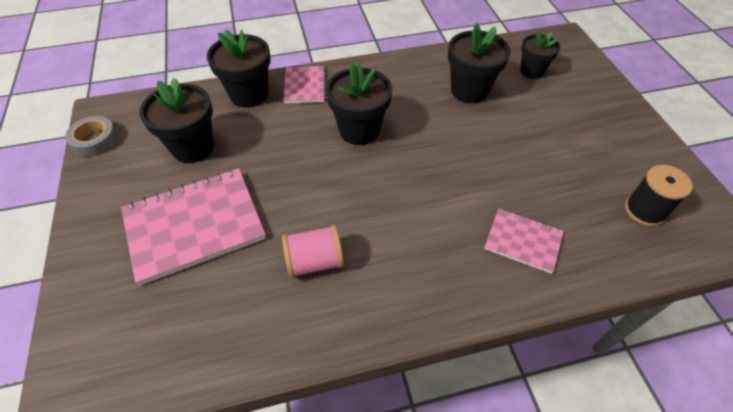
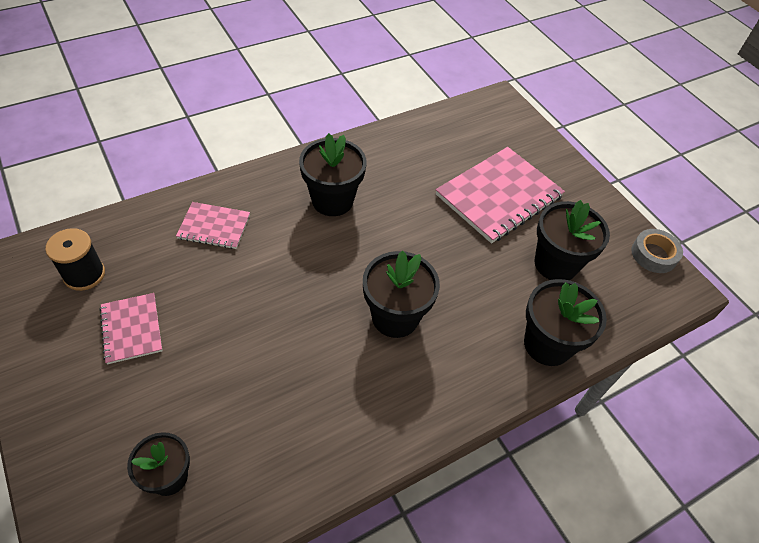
camera: 160 degrees right, 0 degrees up
(305, 86) = (488, 373): pink notebook -> pink notebook (132, 329)
(314, 261) = (388, 185): pink spool -> none
(469, 90) = (267, 412): black flower pot -> black flower pot (332, 200)

